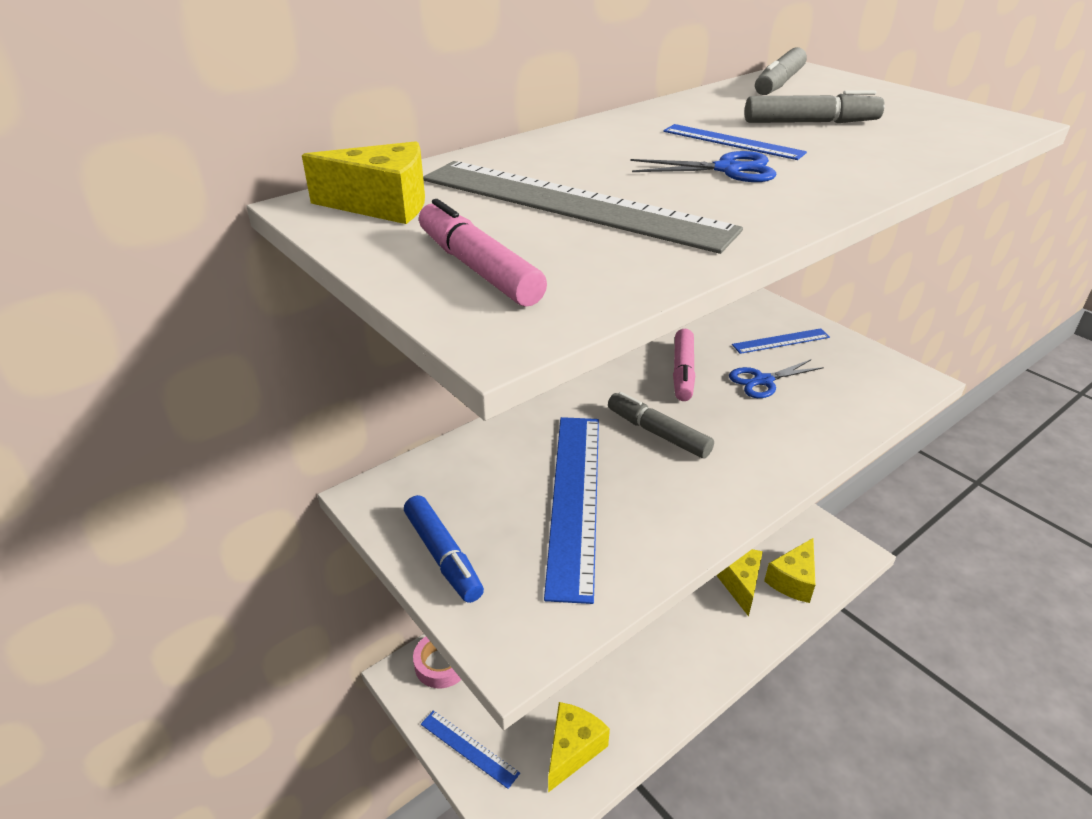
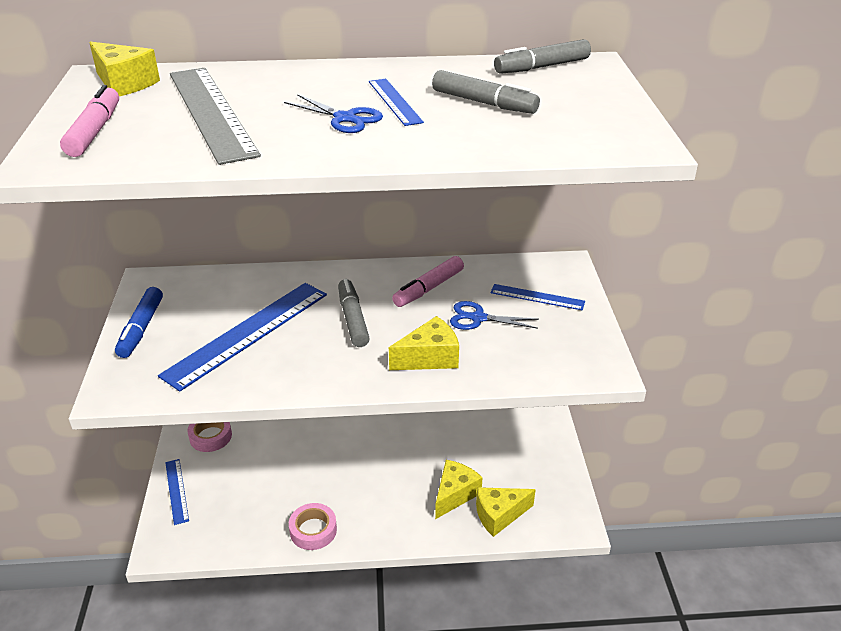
camera: 35 degrees right, 0 degrees up
(572, 749) = (231, 527): yellow cheese -> yellow cheese (429, 358)
(656, 697) = (313, 530): none -> pink tape

